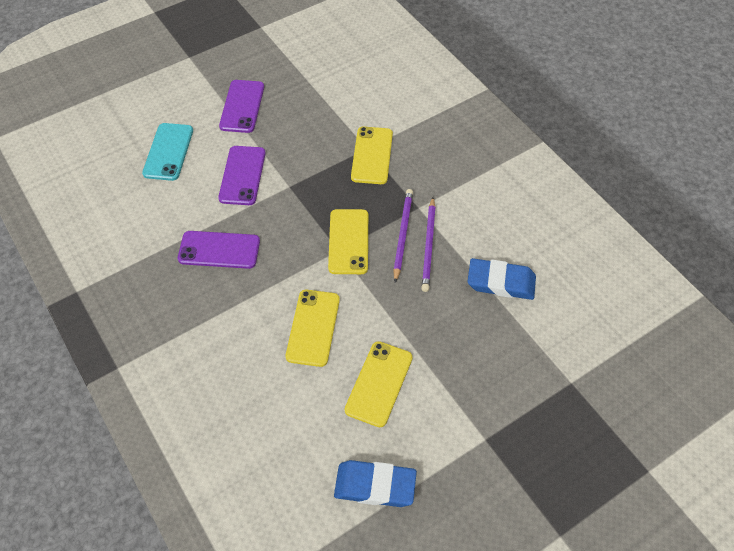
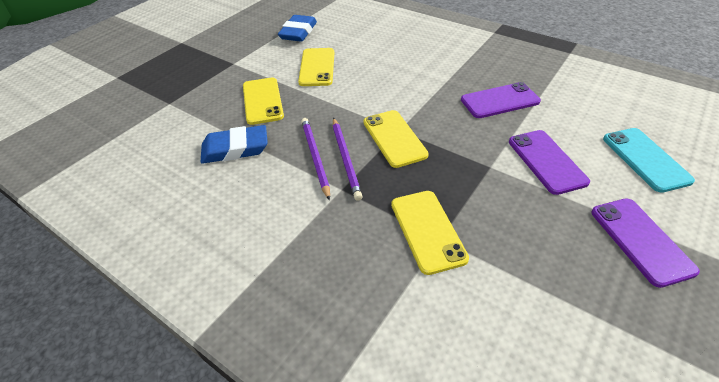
camera: 160 degrees right, 10 degrees down
(313, 327) = (383, 80): yellow phone -> yellow phone (262, 101)
(375, 486) = (298, 32): blue eraser -> blue eraser turned 60 degrees counterclockwise

